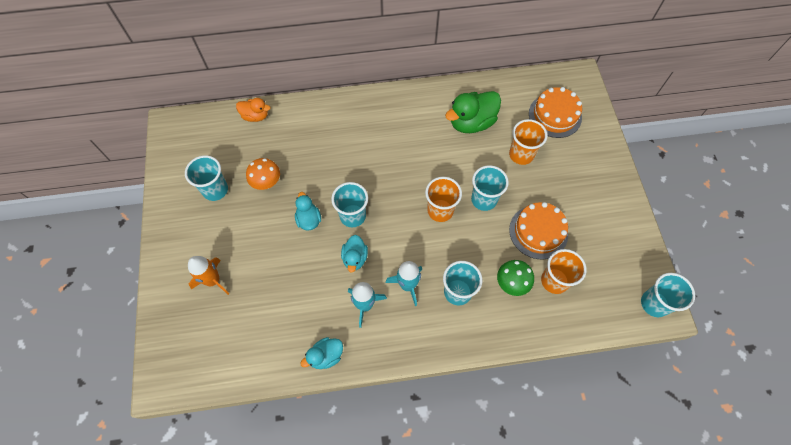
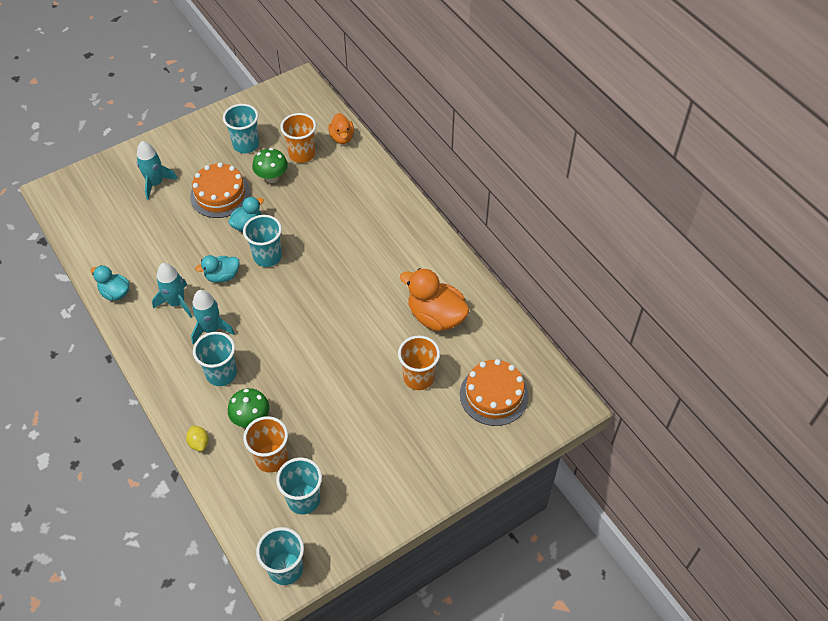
camera: 65 degrees right, 10 degrees down
(213, 280) = (155, 183): orange rocket -> turquoise rocket
(267, 183) = (272, 177): orange mushroom -> green mushroom
(440, 211) = (308, 326): orange cup -> orange cup (302, 154)
(471, 123) = (436, 316): green duck -> orange duck
(484, 200) = (341, 361): turquoise cup -> turquoise cup (303, 499)
(519, 332) = (199, 443): none -> yellow lemon
(538, 232) = (325, 425): orange cake -> orange cake (220, 195)

